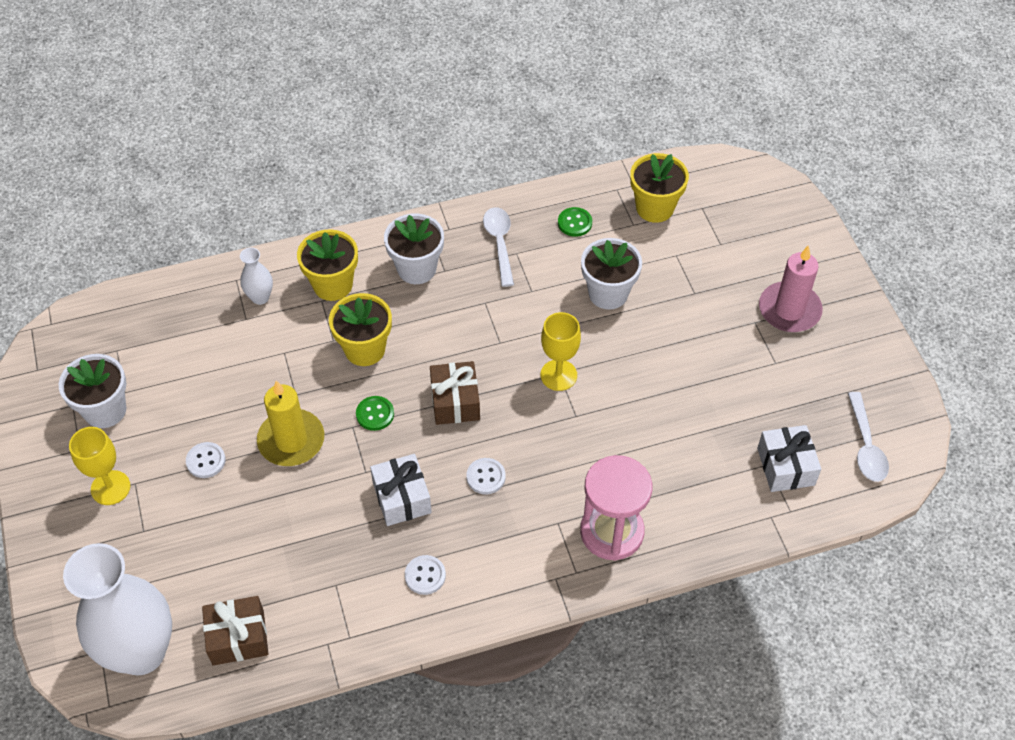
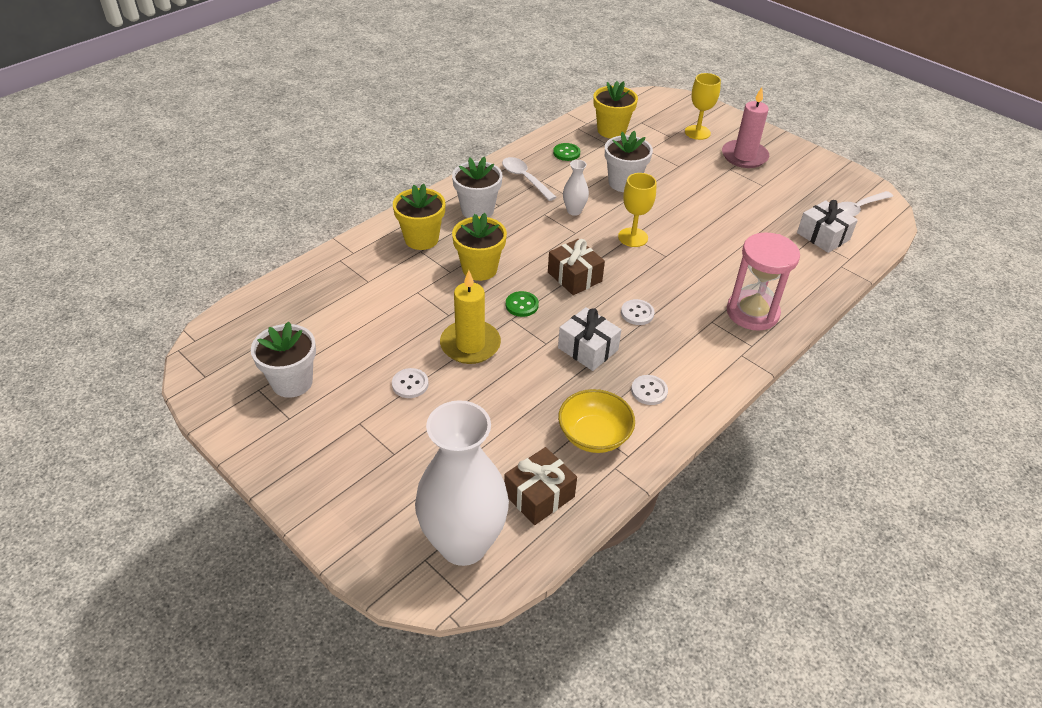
camera: 30 degrees left, 10 degrees down
(110, 488) = (339, 434): yellow goblet -> yellow goblet (697, 132)
(260, 297) = (369, 264): white vase -> white vase (574, 211)
(333, 599) = (594, 435): none -> yellow bowl
(866, 446) = (857, 209): white spoon -> white spoon turned 90 degrees clockwise

